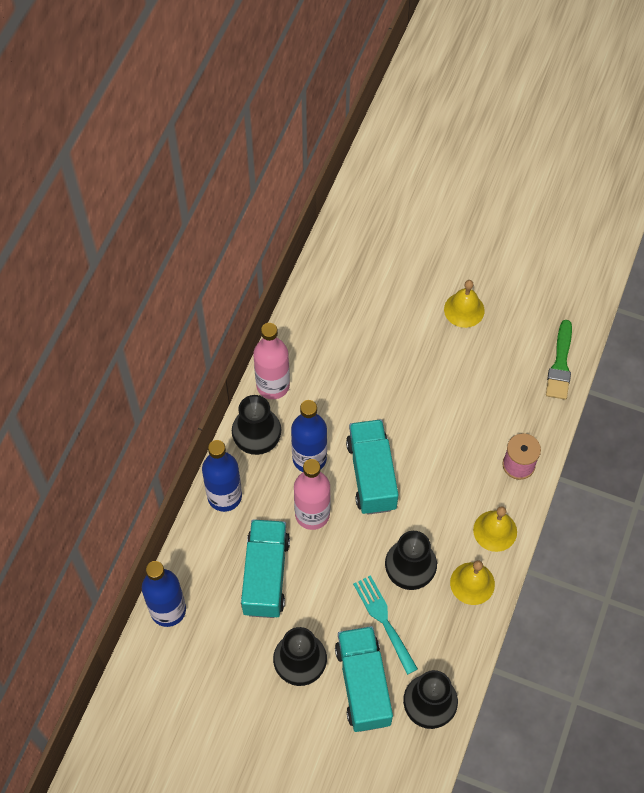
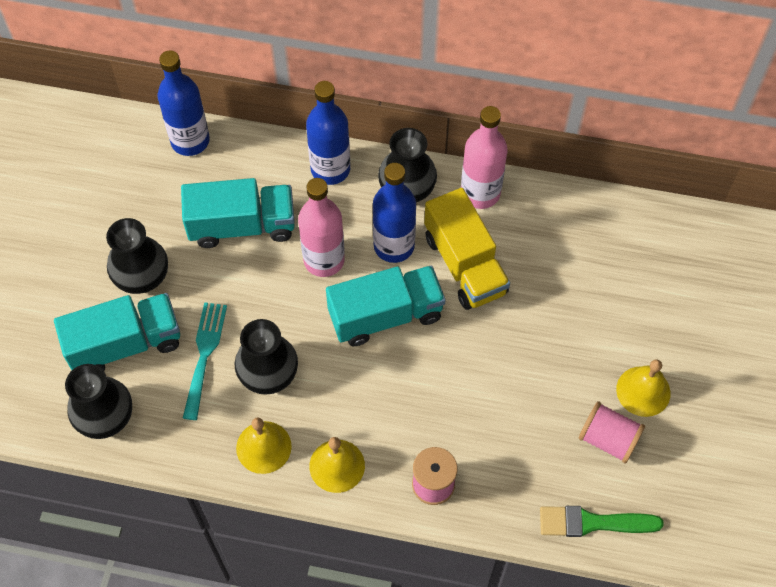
camera: 80 degrees right, 0 degrees up
(336, 409) = (464, 264): none -> yellow truck
(384, 620) = (204, 354): turquoise fork -> turquoise fork turned 45 degrees counterclockwise
(498, 341) = (608, 439): none -> pink spool

